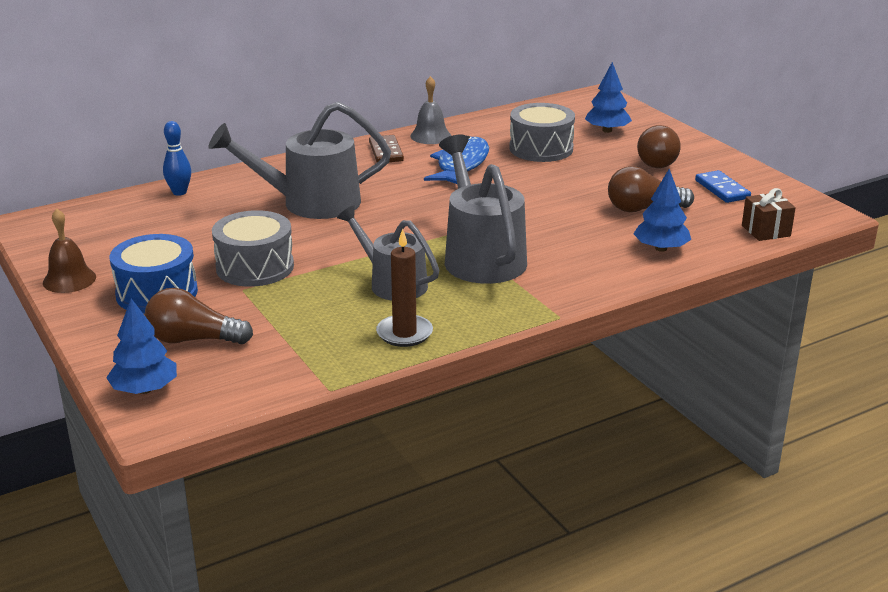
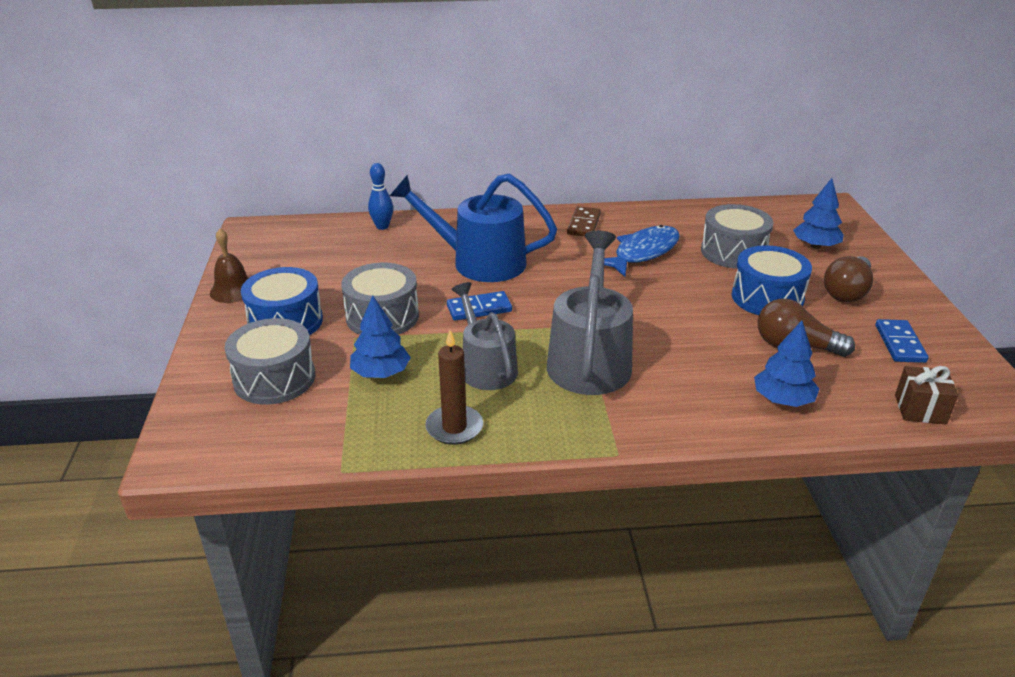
camera: 25 degrees right, 5 degrees up
(144, 389) = (196, 419): blue tree -> blue tree (381, 373)
(193, 340) = (274, 378): brown light bulb -> grey drum
(310, 203) = (479, 262): grey watering can -> blue watering can
(345, 240) = (479, 309): none -> blue domino
(430, 136) = (636, 216): grey bell -> none
(595, 178) = (767, 298): none -> blue drum

